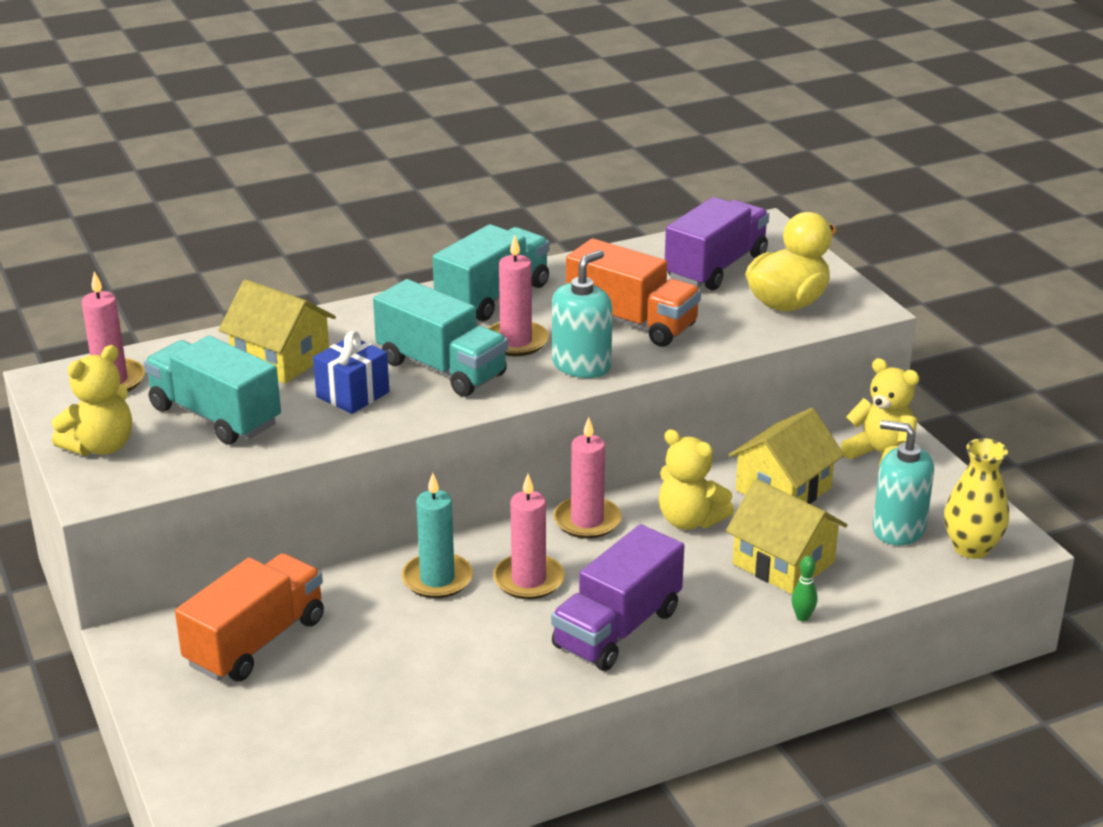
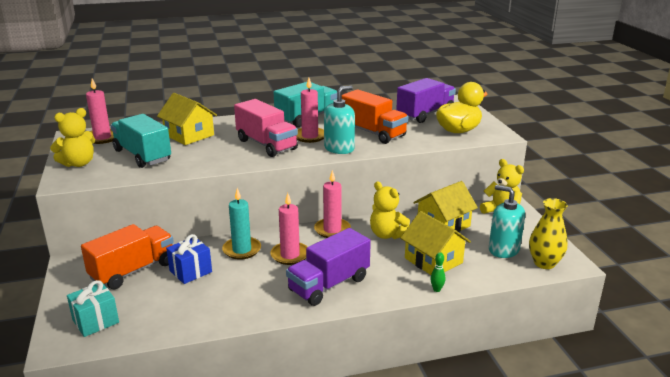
camera: 10 degrees right, 5 degrees down
(238, 743) = (95, 321): none -> turquoise gift
(352, 394) = (216, 152): blue gift -> blue gift (190, 271)
(441, 369) = (266, 144): turquoise truck -> pink truck

